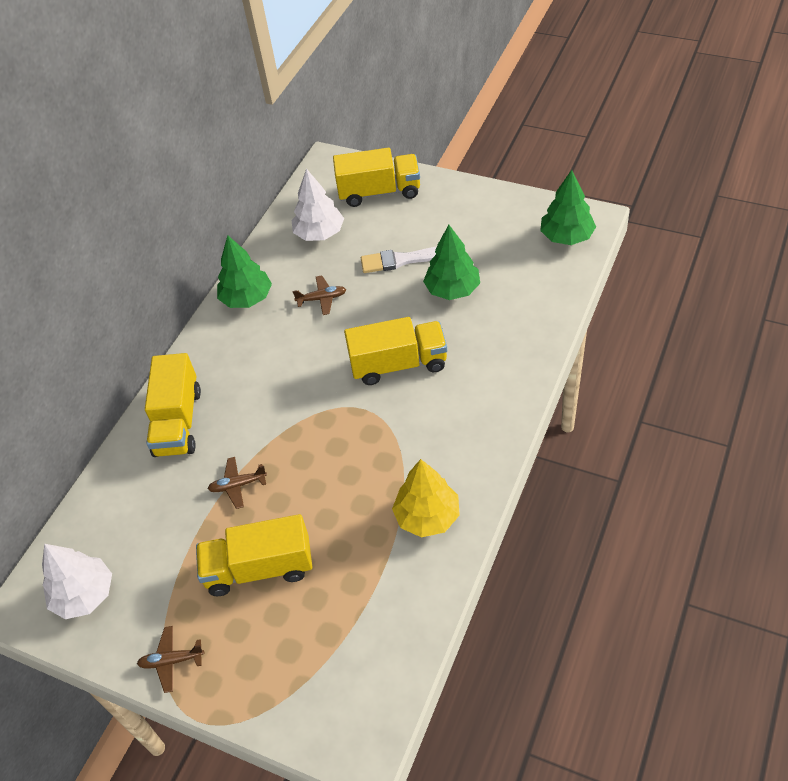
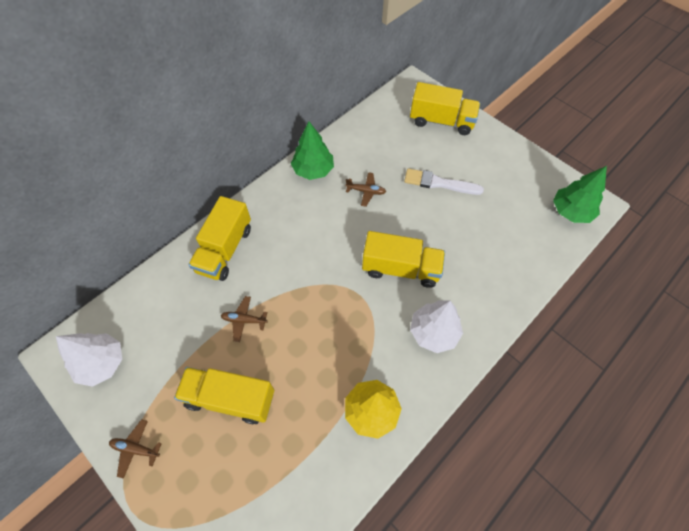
camera: 15 degrees right, 10 degrees up
(319, 233) = (385, 138): white tree -> white tree (433, 332)
(452, 289) = (465, 222): green tree -> none

